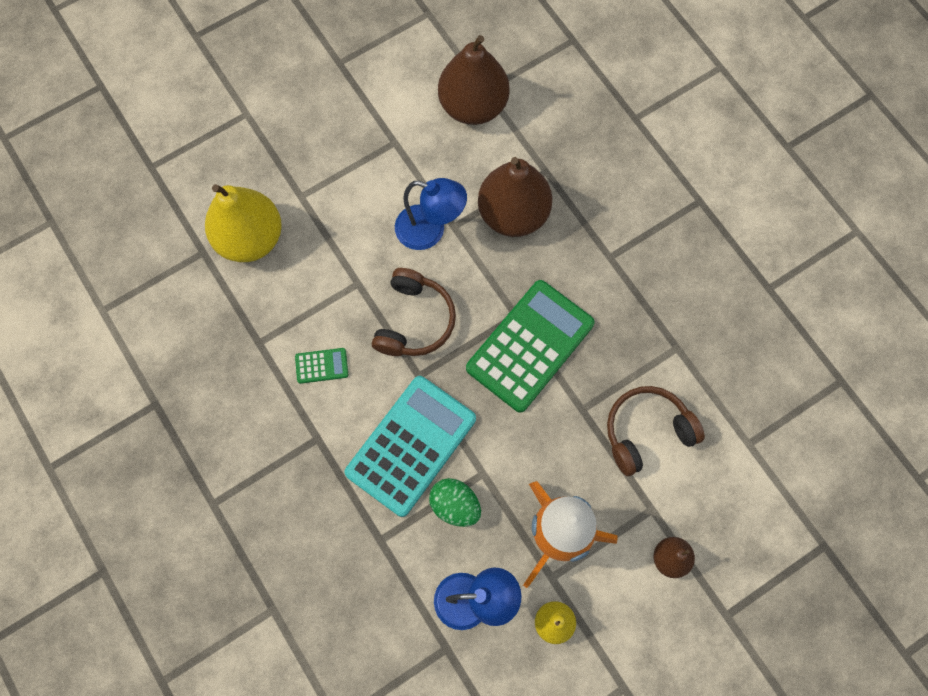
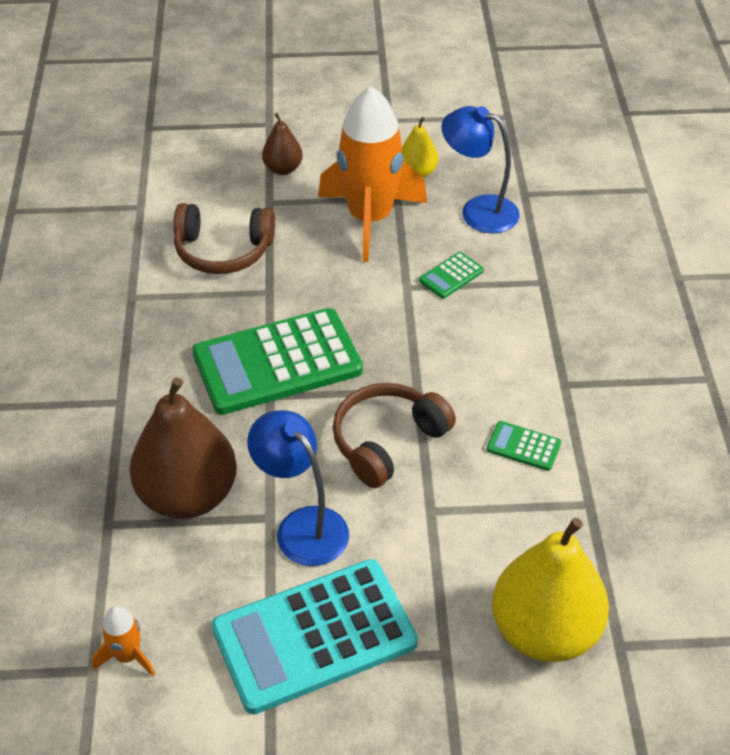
camera: 150 degrees left, 25 degrees down
(411, 445) = (465, 336): turquoise calculator -> turquoise calculator (314, 636)
(455, 505) = (451, 276): green egg -> green calculator
(473, 106) = (127, 656): brown pear -> orange rocket

